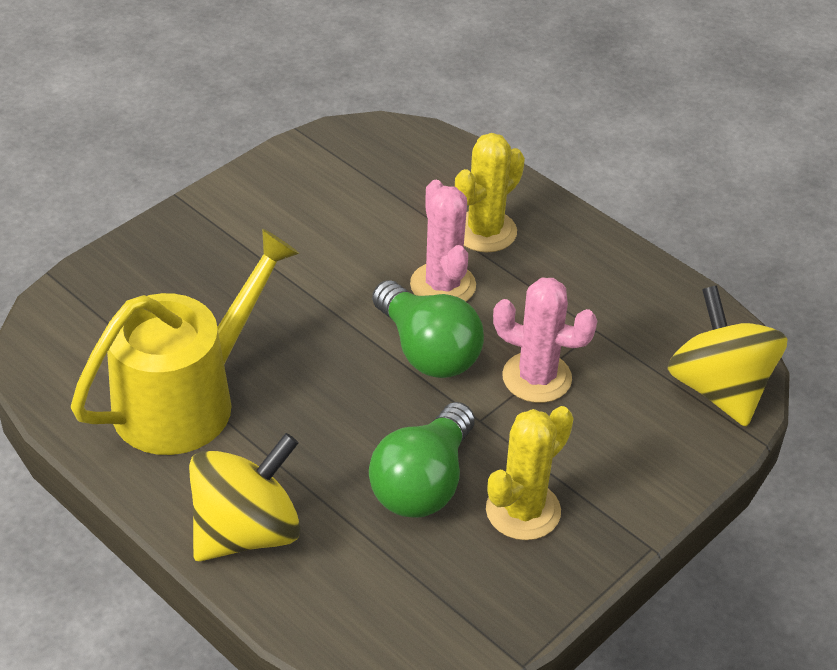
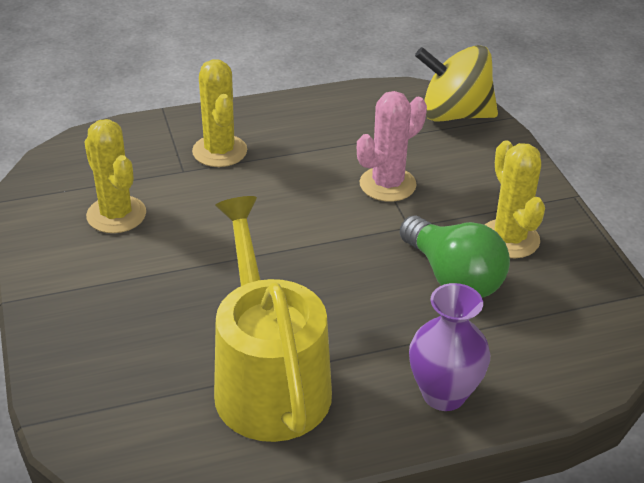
camera: 60 degrees left, 5 degrees down
(246, 531) = (443, 394): yellow spinning top -> purple vase
(333, 206) = (116, 215): none -> yellow cactus
(427, 351) = (320, 225): green light bulb -> none
(443, 285) = (258, 192): pink cactus -> none

